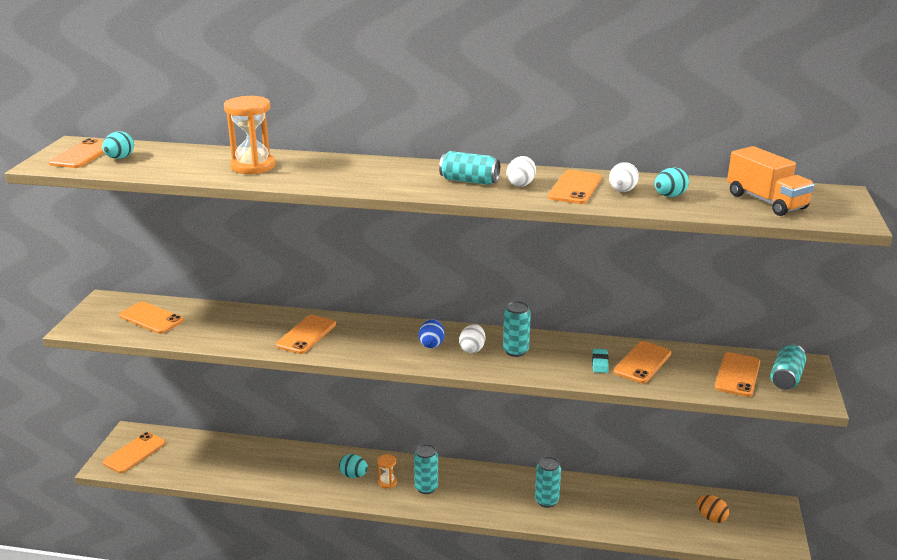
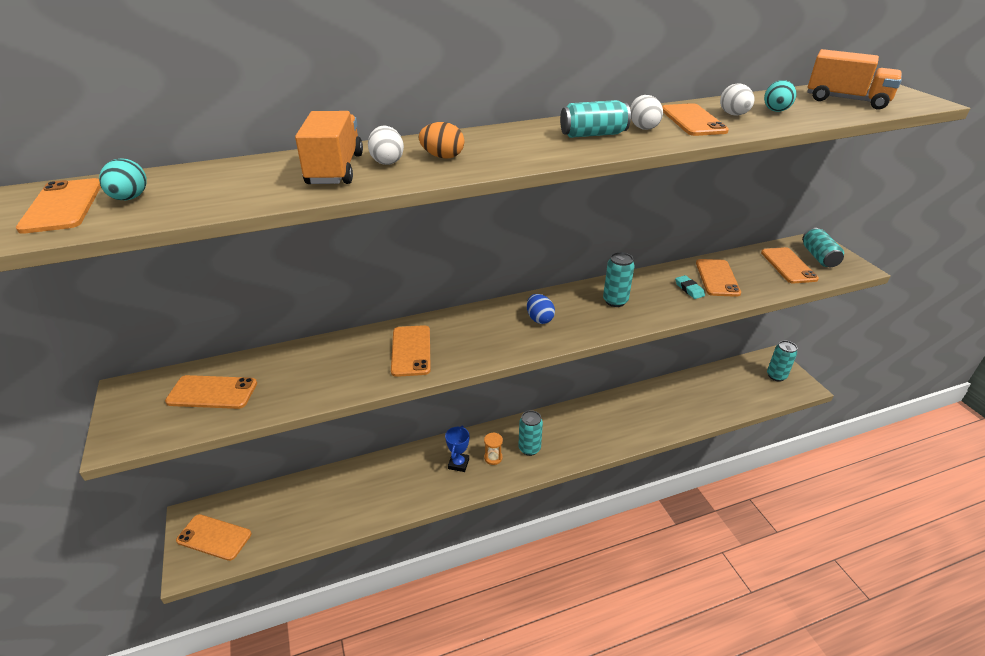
camera: 30 degrees left, 10 degrees up
(134, 453) = (214, 537): orange phone -> orange phone turned 75 degrees counterclockwise
(253, 166) = (335, 169): orange hourglass -> orange truck
(353, 475) = (458, 464): turquoise egg -> blue trophy
(472, 349) = (579, 311): white egg -> white egg (387, 161)
(546, 501) = (629, 419): turquoise can -> turquoise can (776, 376)
(711, 518) = (744, 384): orange egg -> orange egg (442, 157)

